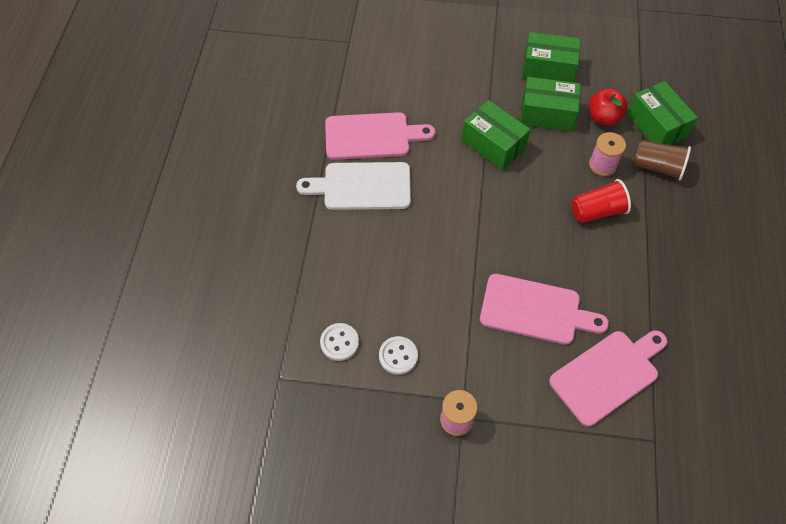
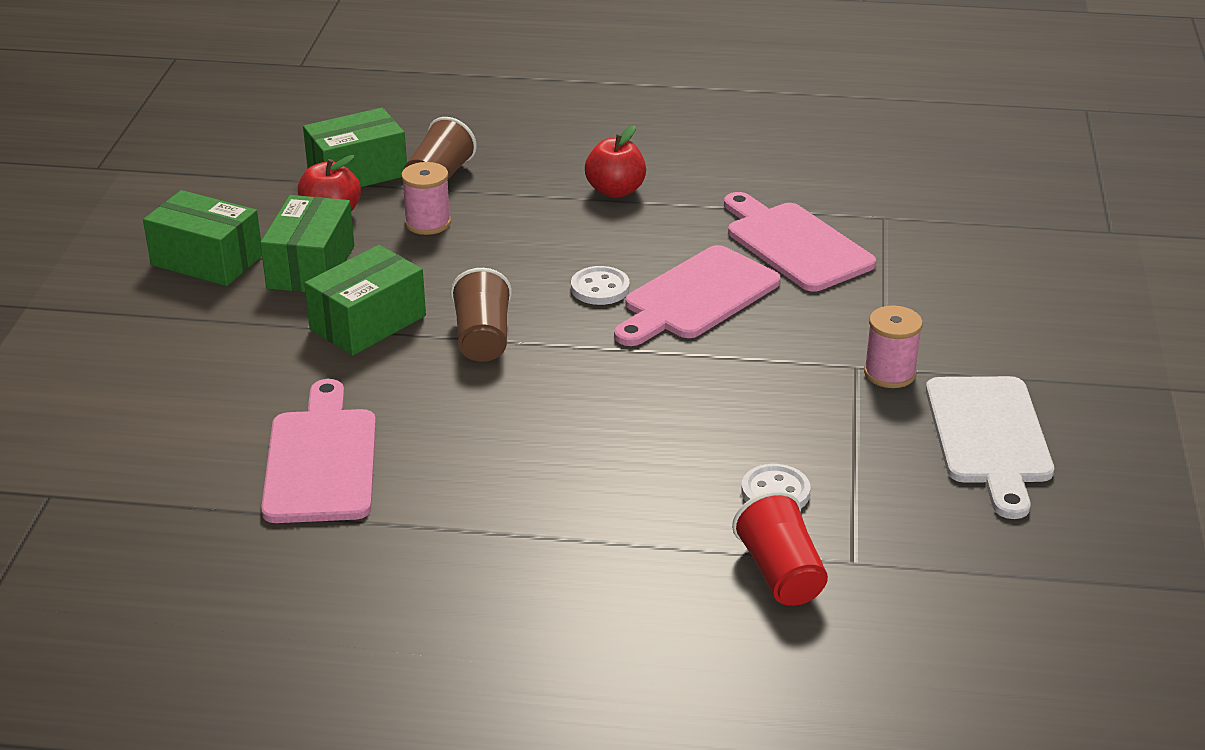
camera: 90 degrees left, 25 degrees down
(362, 186) = (442, 471): white cutting board -> white cutting board (989, 437)
(398, 356) = (792, 428): white button -> white button (600, 288)
(481, 198) = (482, 338): none -> brown cup
(535, 310) = (697, 297): pink cutting board -> pink cutting board turned 150 degrees counterclockwise
(548, 69) = (207, 260): green box -> green box turned 75 degrees counterclockwise
(597, 211) = (517, 234): red cup -> red cup (780, 573)
(660, 265) = (615, 191): none -> red apple

